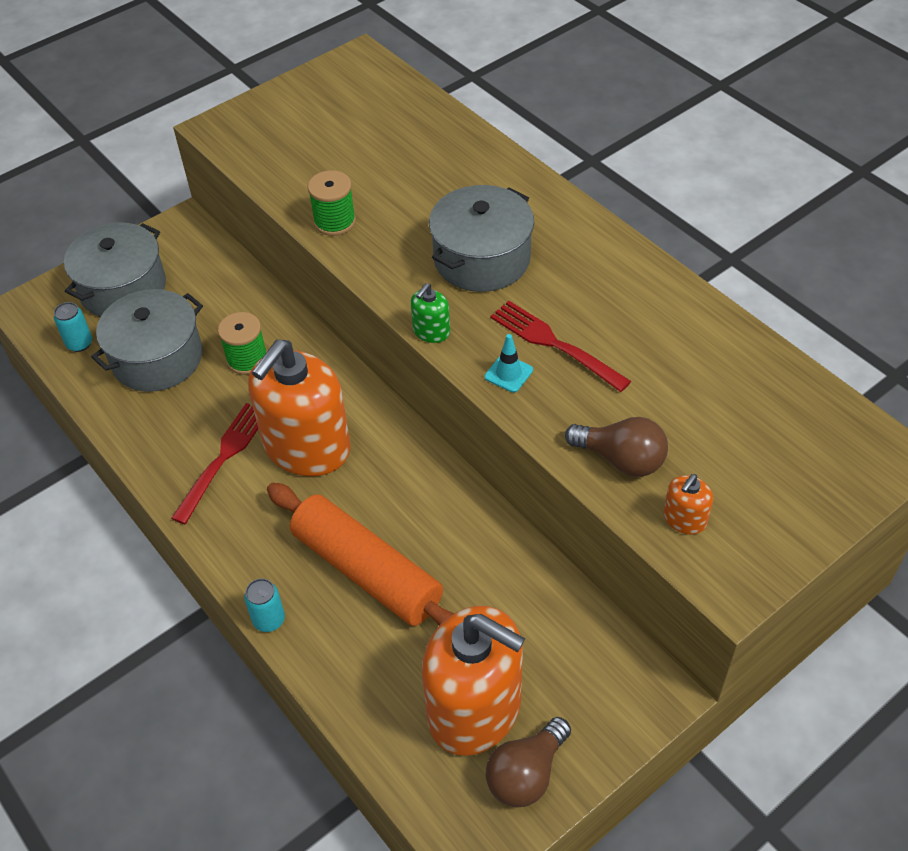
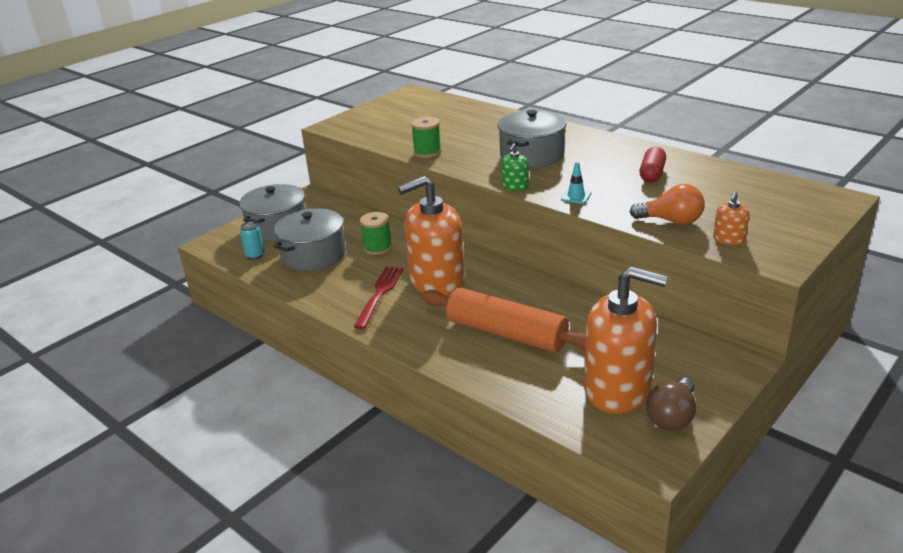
camera: 10 degrees left, 20 degrees down
(269, 620) = (446, 367): turquoise can -> none
(307, 447) = (437, 281): orange soap dispenser -> orange soap dispenser turned 45 degrees clockwise
(554, 344) = (599, 182): red fork -> none
(621, 459) = (671, 221): brown light bulb -> orange light bulb
(639, 340) = (652, 174): none -> red capsule

